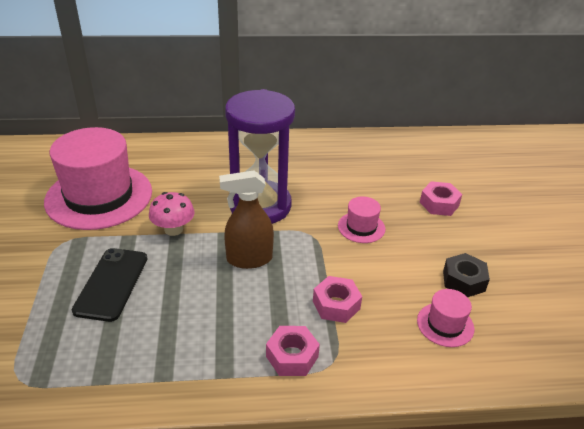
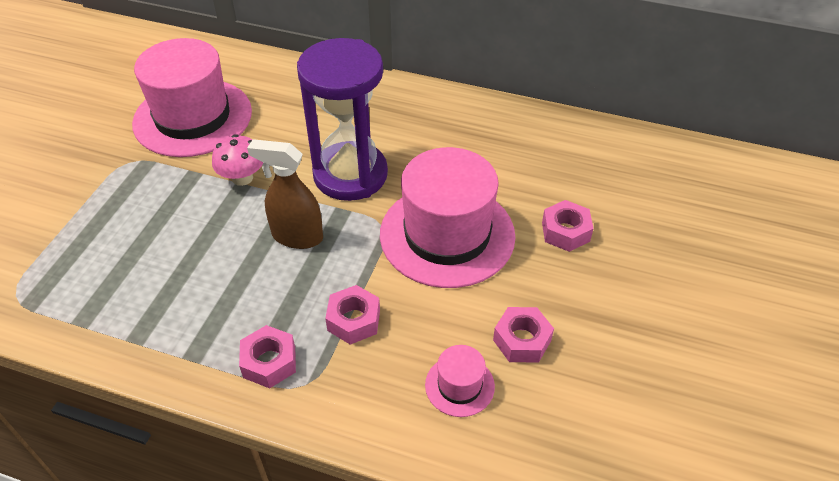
camera: 25 degrees right, 10 degrees up
(111, 284) = (147, 222): black phone -> none
(361, 227) = (447, 234): pink hat -> pink hat, size x2.28
(463, 281) = (522, 340): black nut -> pink nut

